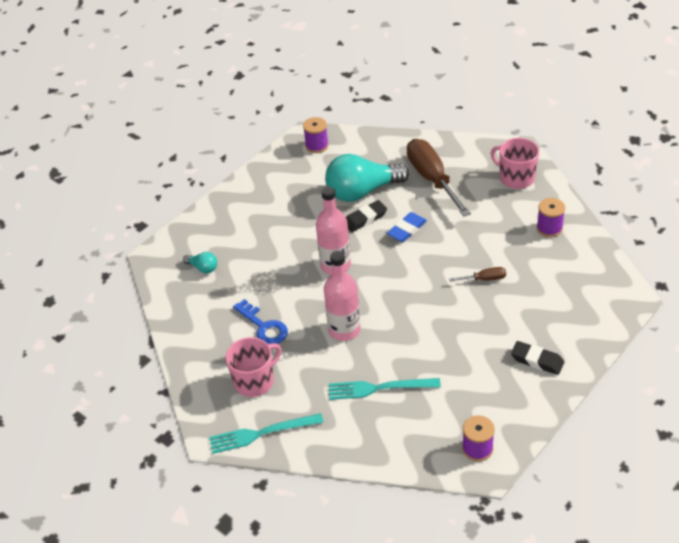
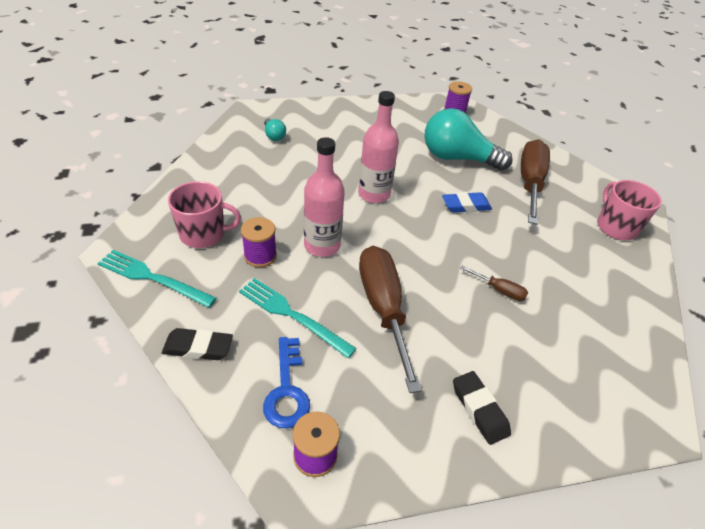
camera: 30 degrees right, 0 degrees up
(264, 326) = (263, 200): blue key -> blue key (287, 390)
(365, 219) = (438, 177): black eraser -> black eraser (198, 347)
(428, 342) = (383, 308): none -> brown screwdriver
(549, 228) = (614, 289): purple spool -> purple spool (260, 256)

